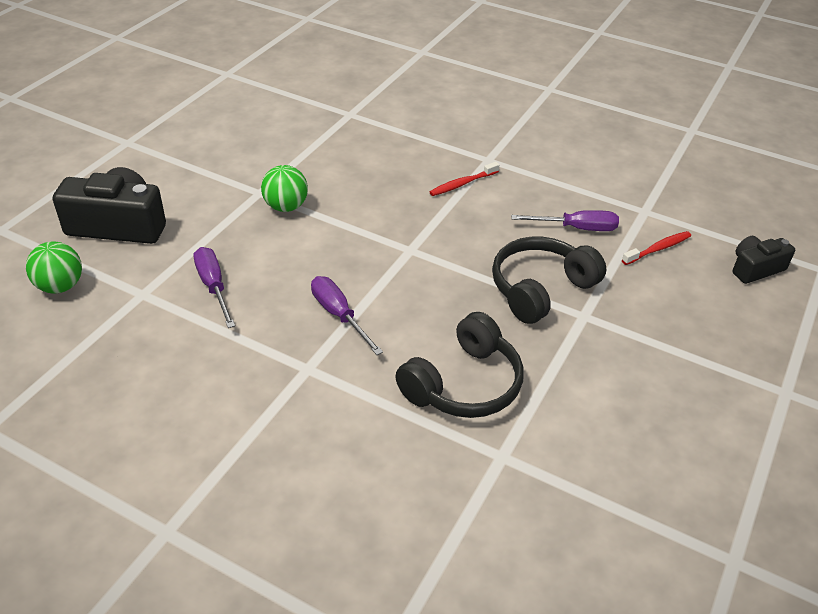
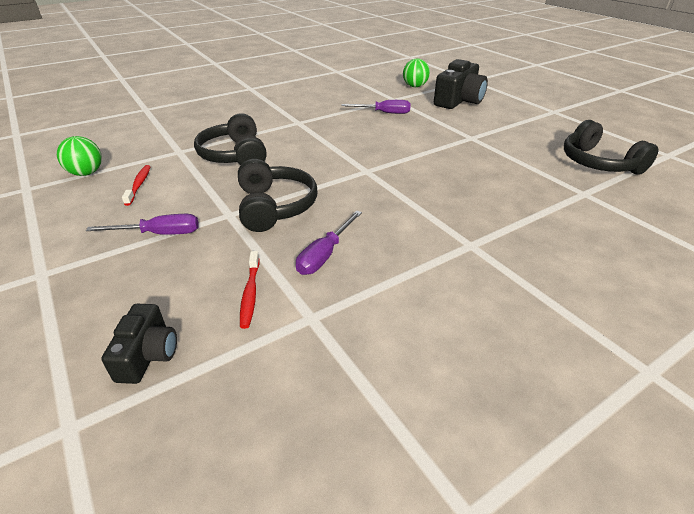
camera: 120 degrees right, 5 degrees down
(275, 108) = (598, 163): none -> black headphones
(286, 207) = (448, 142): green ball -> green ball (86, 173)
(339, 315) = (327, 136): purple screwdriver -> purple screwdriver (159, 234)
(462, 184) = (436, 217): red toothbrush -> red toothbrush (139, 185)

